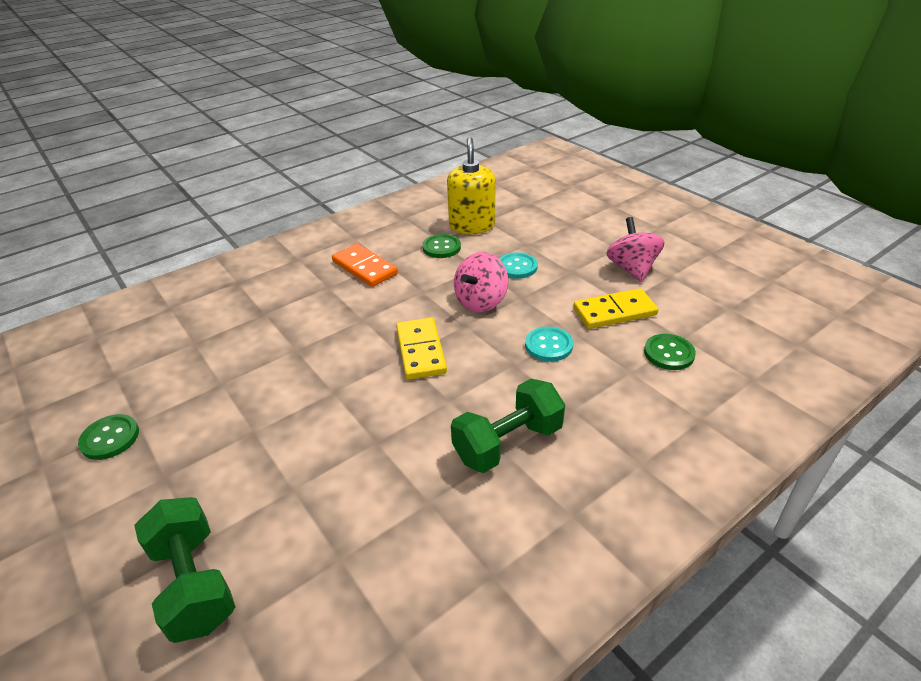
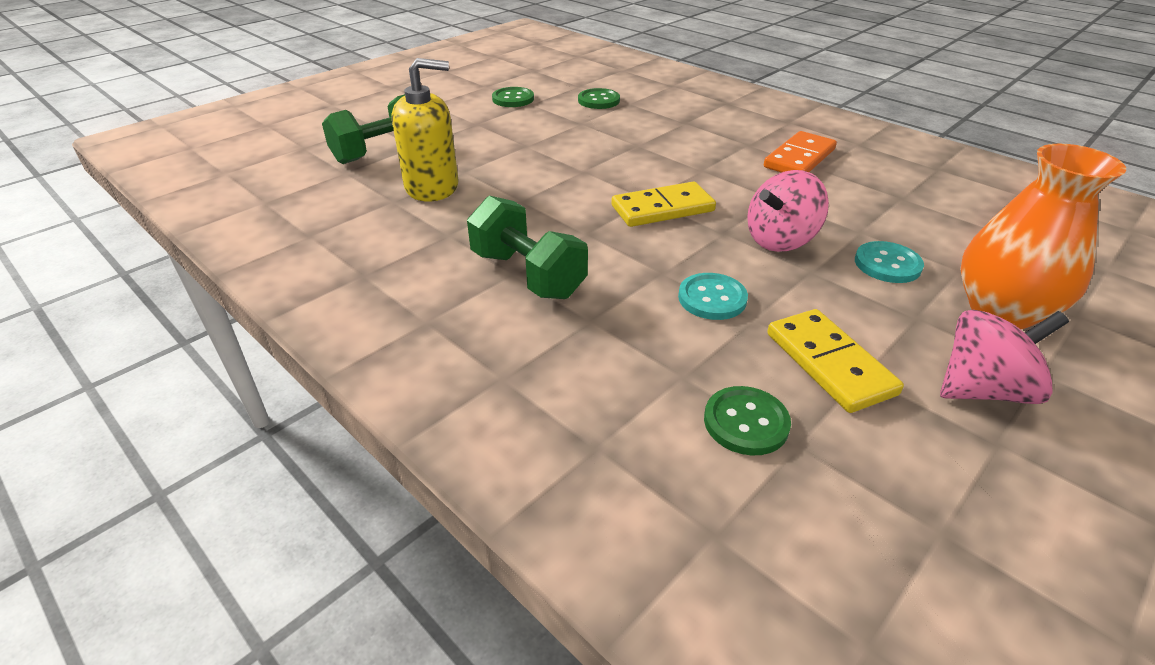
camera: 80 degrees right, 0 degrees up
(441, 247) = (887, 201): green button -> green button (598, 100)
(472, 226) = (968, 219): yellow soap dispenser -> yellow soap dispenser (432, 187)
(481, 302) = (780, 240): pink spinning top -> pink spinning top turned 60 degrees counterclockwise
(566, 243) = (1001, 311): none -> orange vase

